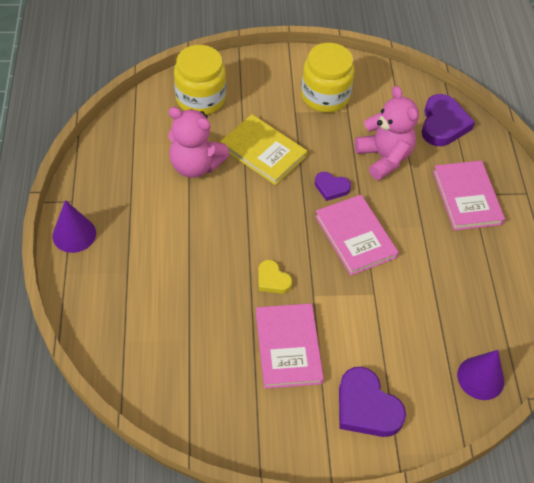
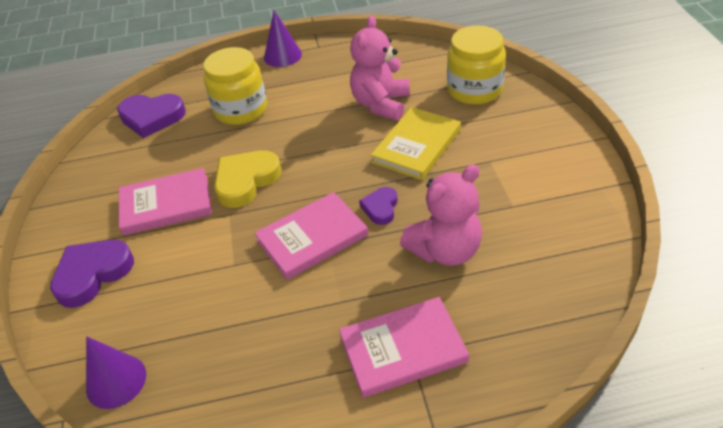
camera: 90 degrees right, 10 degrees down
(272, 280) = (246, 181): yellow heart -> yellow heart, size x1.76
(325, 96) = (528, 182): yellow jar -> yellow jar (241, 110)
(443, 124) = (536, 310): purple heart -> purple heart (152, 117)

